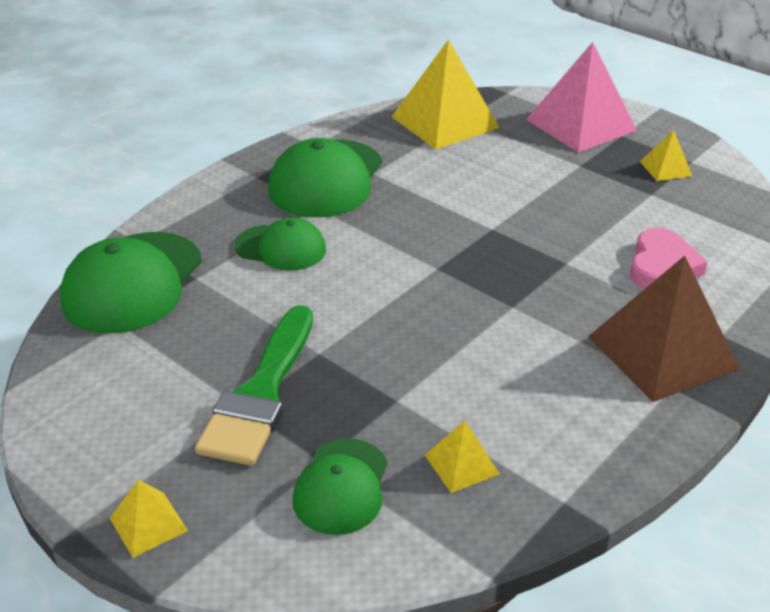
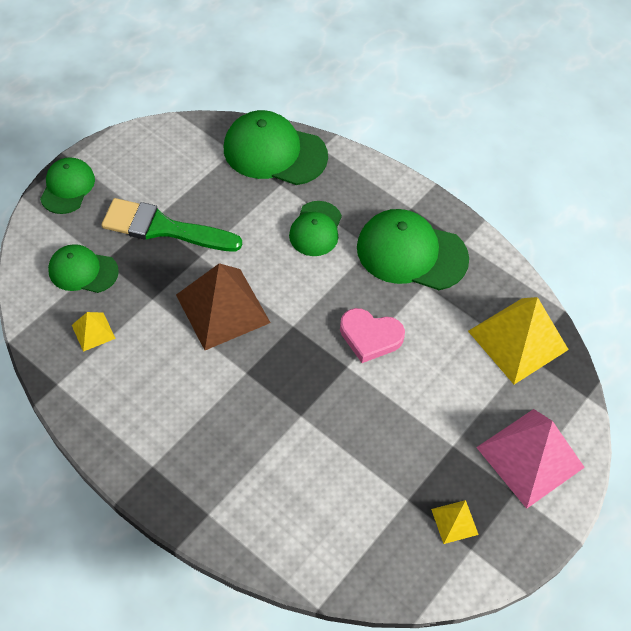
camera: 85 degrees right, 20 degrees up
(148, 524) = (67, 187): yellow pyramid -> green cap
(662, 266) = (297, 487): pink heart -> pink heart (370, 337)
(662, 352) = (190, 466): brown pyramid -> brown pyramid (222, 308)

